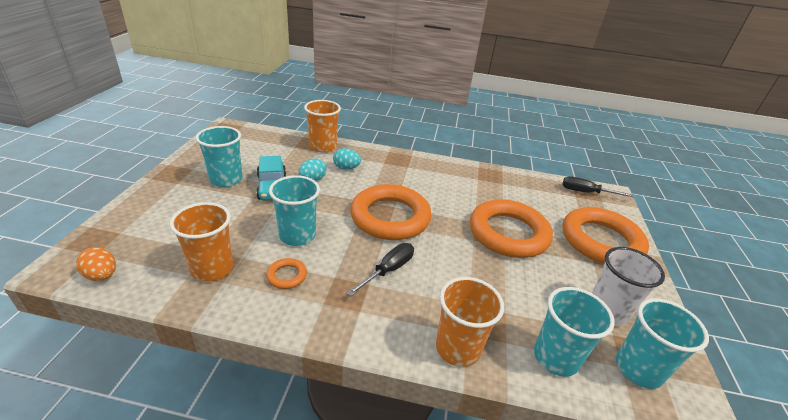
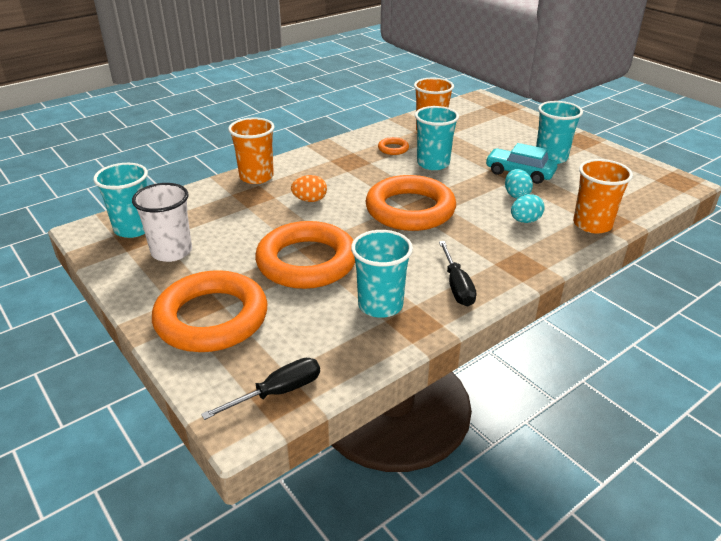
camera: 135 degrees right, 0 degrees up
(102, 275) = (460, 106): orange egg -> orange egg (310, 200)
(388, 270) = (349, 182): black screwdriver -> black screwdriver (457, 286)
(555, 357) = (194, 204): turquoise cup -> turquoise cup (380, 305)

